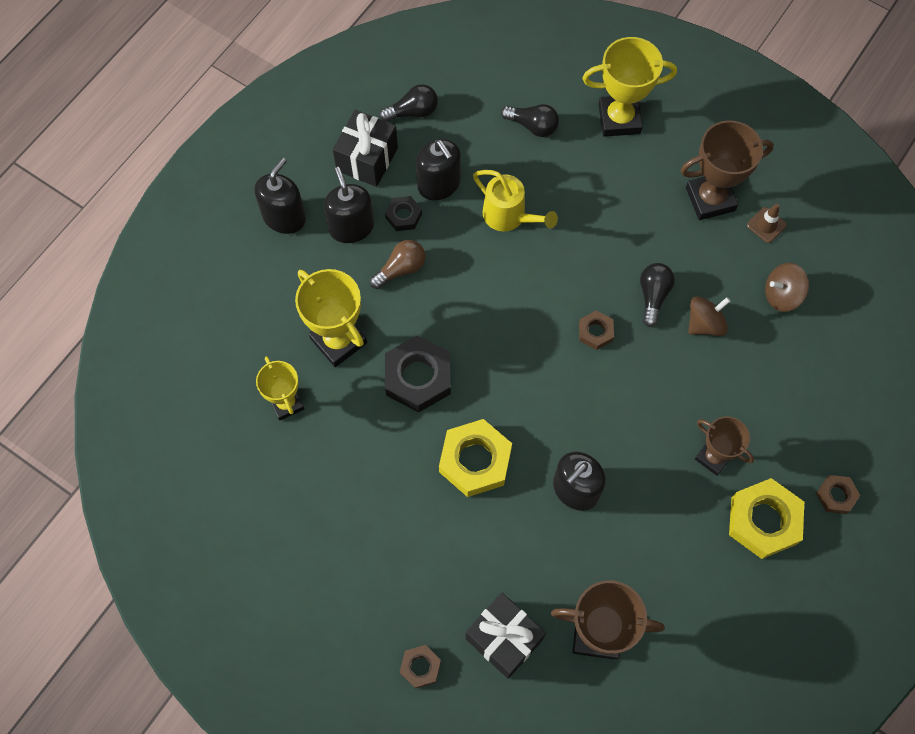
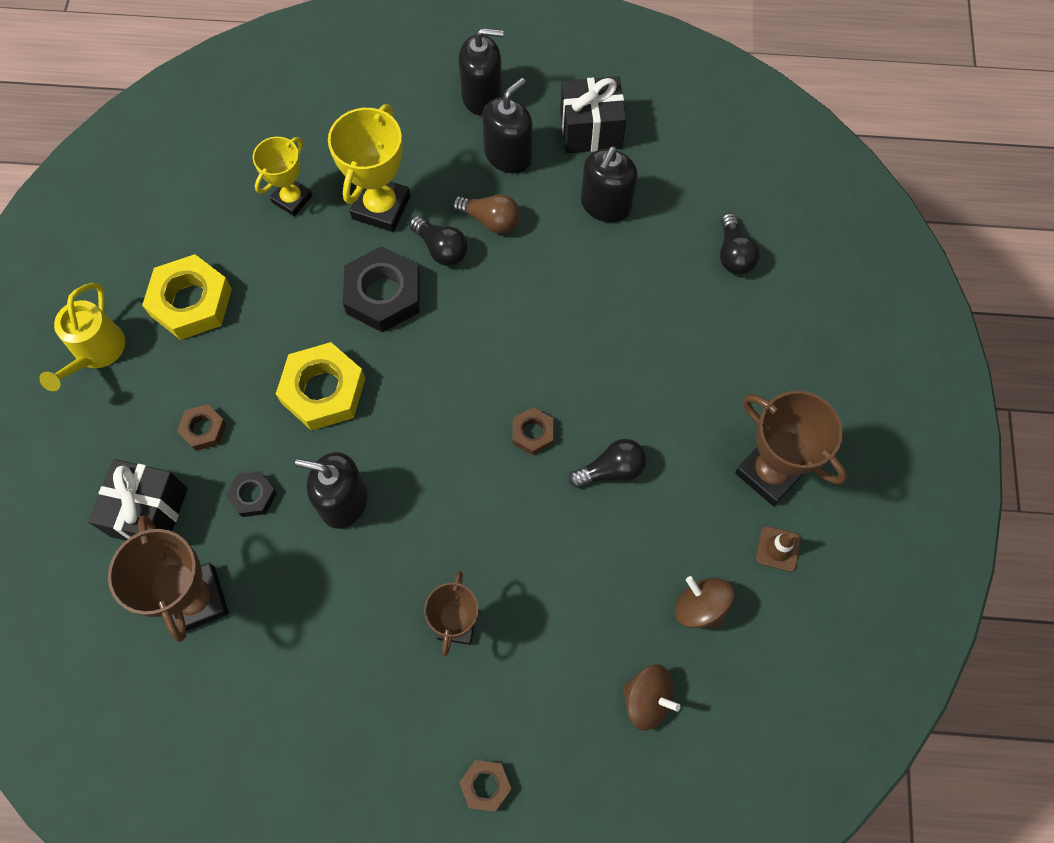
camera: 60 degrees right, 0 degrees up
(403, 216) = (550, 192): black nut -> black nut (253, 495)
(413, 112) = (671, 140): black light bulb -> black light bulb (441, 249)
(420, 667) = (85, 450): brown nut -> brown nut (203, 429)
(509, 217) = (612, 286): yellow watering can -> yellow watering can (96, 353)
(619, 119) = (803, 332): yellow trophy -> none
(704, 324) = (611, 540): brown spinning top -> brown spinning top (647, 699)
(763, 521) = (411, 716): yellow nut -> yellow nut (191, 302)

